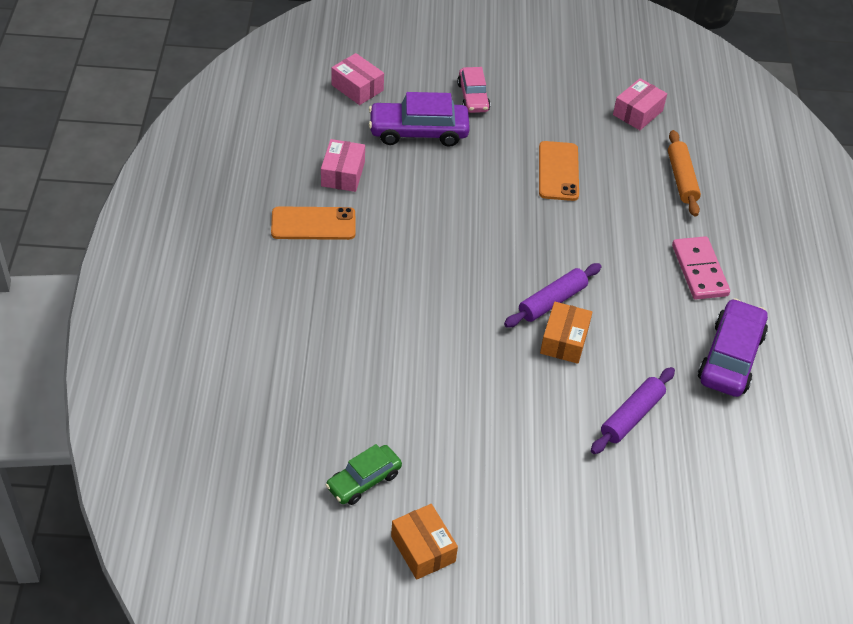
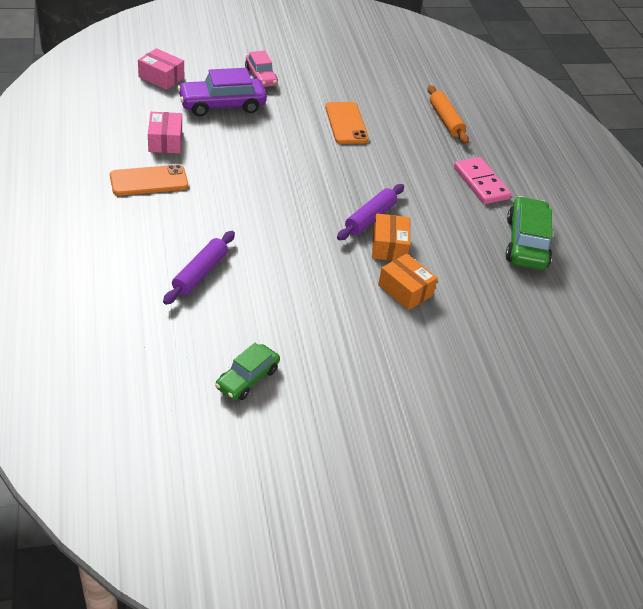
camera: 15 degrees left, 5 degrees down
(423, 549) = (316, 427): orange box -> orange box (405, 290)
(631, 416) = (462, 296): purple rolling pin -> purple rolling pin (200, 273)
(637, 113) = (396, 77): pink box -> none
(730, 357) = (526, 243): purple car -> green car

